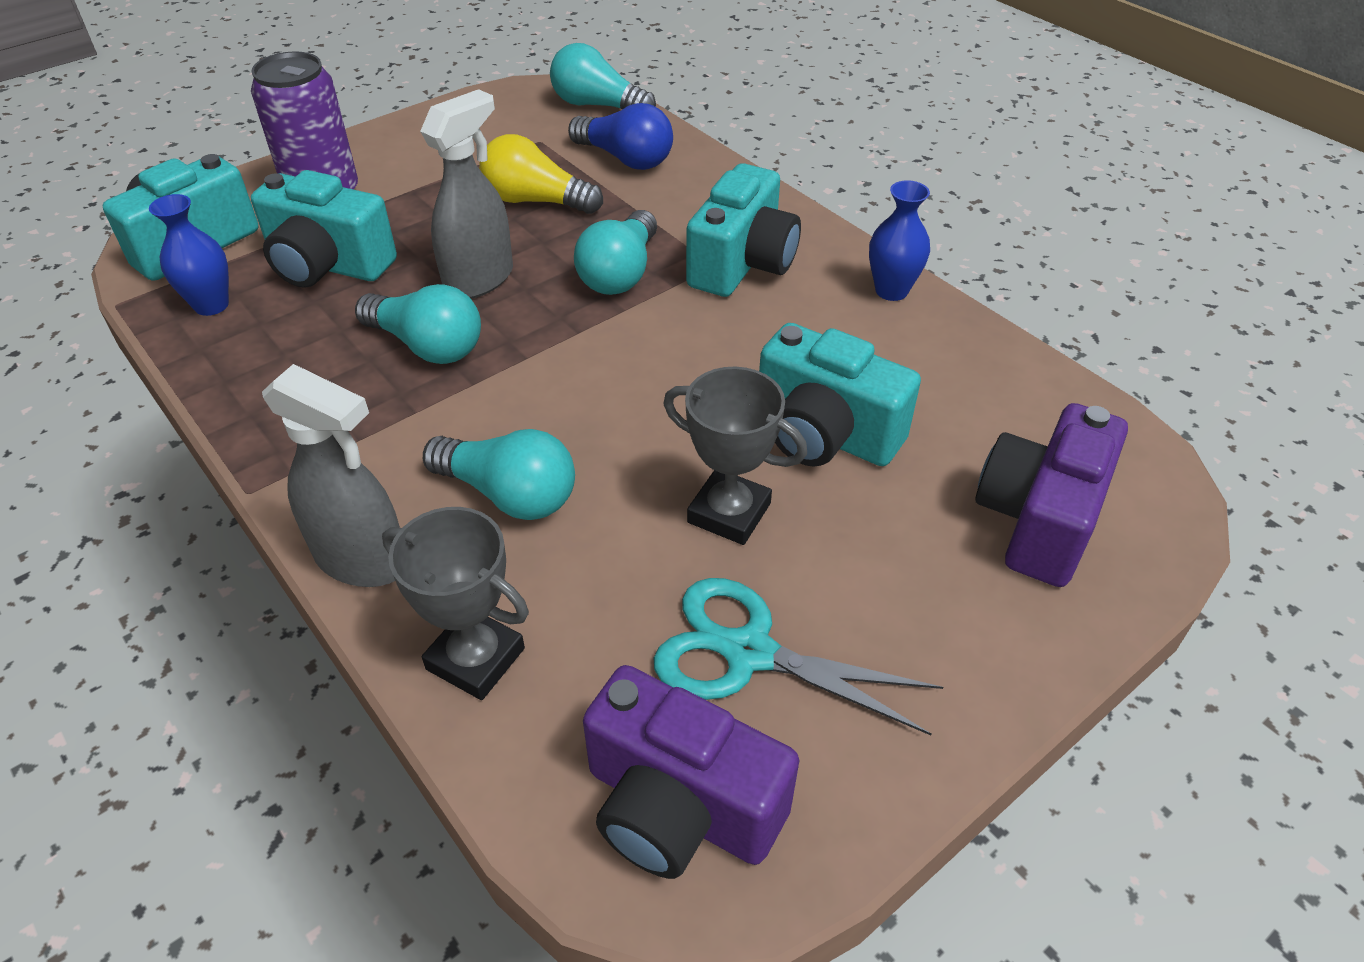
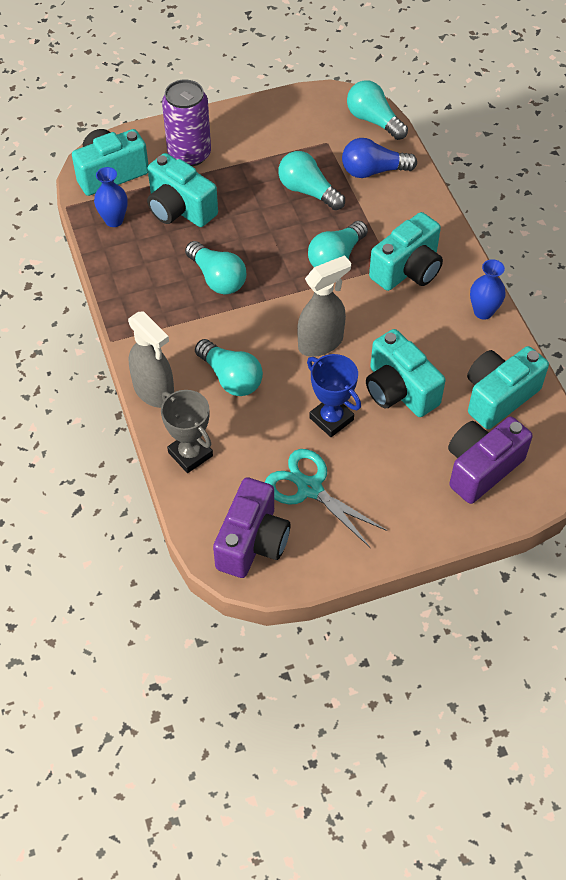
camera: 20 degrees right, 10 degrees up
(479, 279) = (258, 241): grey spray bottle -> grey spray bottle (321, 342)
(536, 201) = (308, 191): yellow light bulb -> turquoise light bulb
(625, 159) = (373, 171): blue light bulb -> blue light bulb turned 120 degrees clockwise
(679, 806) = (252, 542): purple camera -> purple camera turned 120 degrees counterclockwise
(729, 513) = (331, 419): grey trophy -> blue trophy
(992, 400) = (498, 396): none -> turquoise camera

